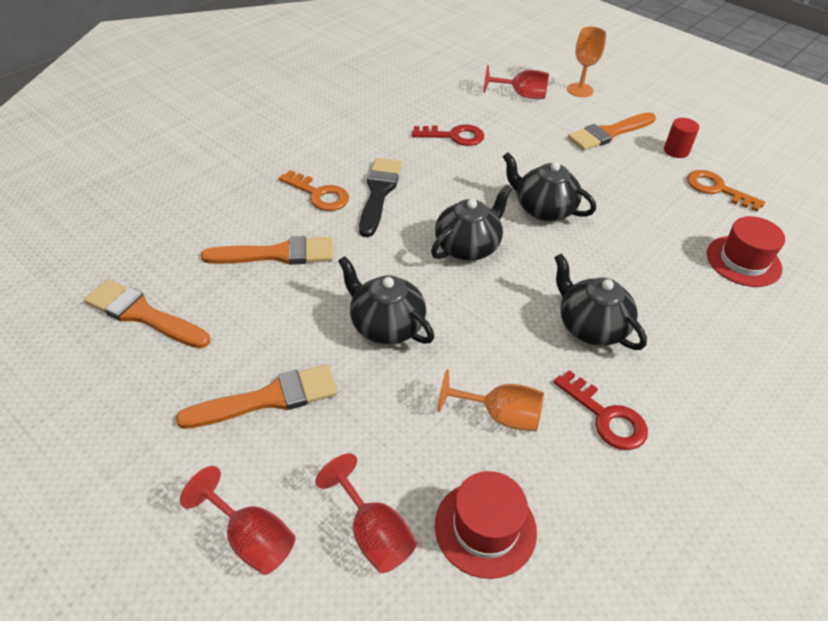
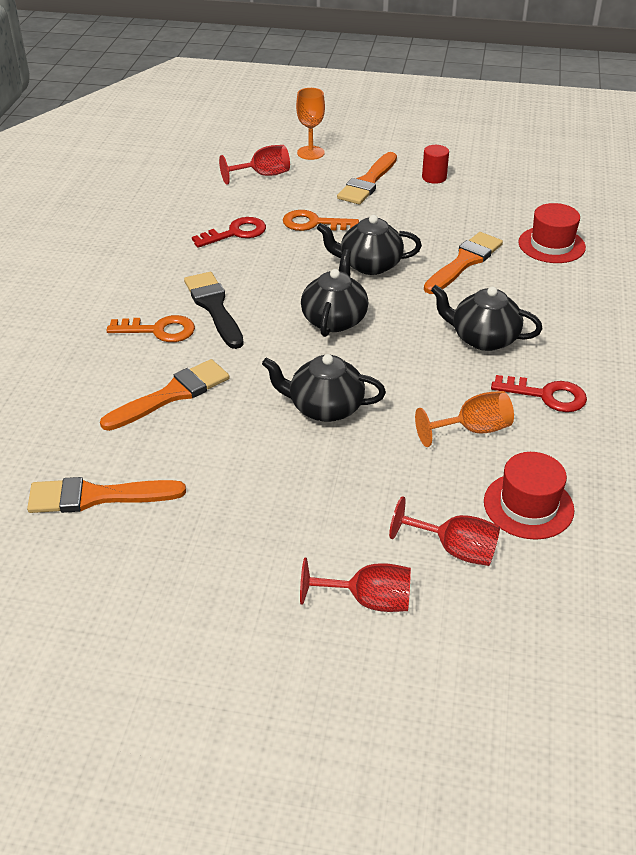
camera: 30 degrees left, 5 degrees down
(268, 398) = (282, 504): orange brush -> orange brush (464, 262)
(716, 189) = (489, 197): orange key -> orange key (313, 223)

